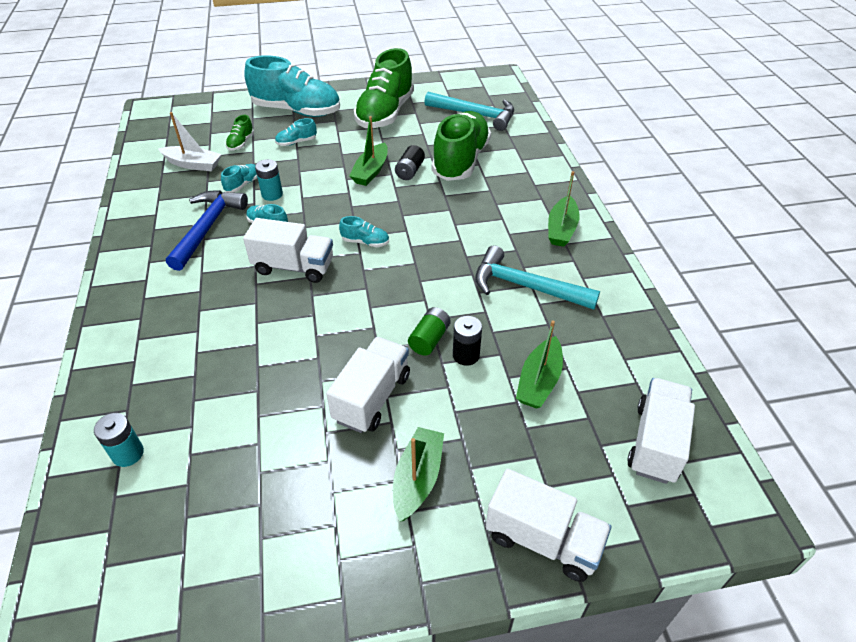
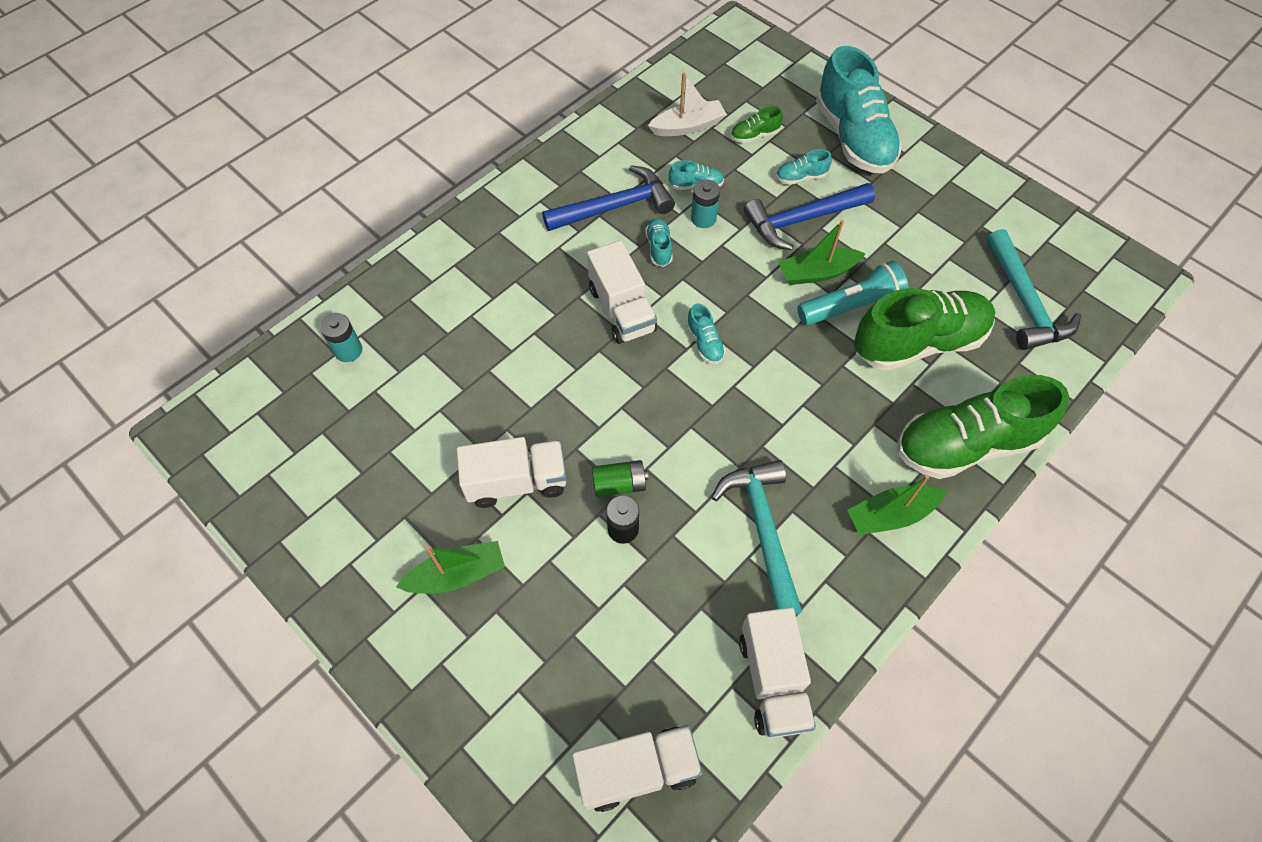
camera: 55 degrees right, 15 degrees up
(193, 164) = (688, 126): white boat -> white boat turned 90 degrees counterclockwise
(296, 142) = (800, 177): turquoise shoe -> turquoise shoe turned 45 degrees counterclockwise
(327, 157) = (802, 220): none -> blue hammer
(385, 113) = (932, 216): green shoe -> green shoe (965, 444)
(410, 171) = (851, 307): black battery -> turquoise flashlight
(539, 381) = (638, 615): green boat -> none
(543, 539) = (460, 715): white truck -> white truck (773, 680)

